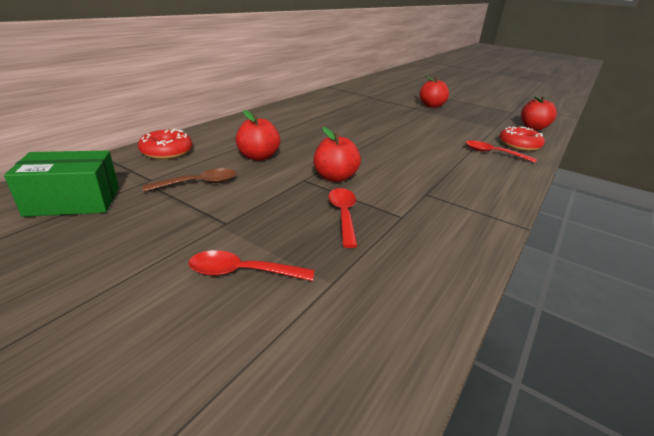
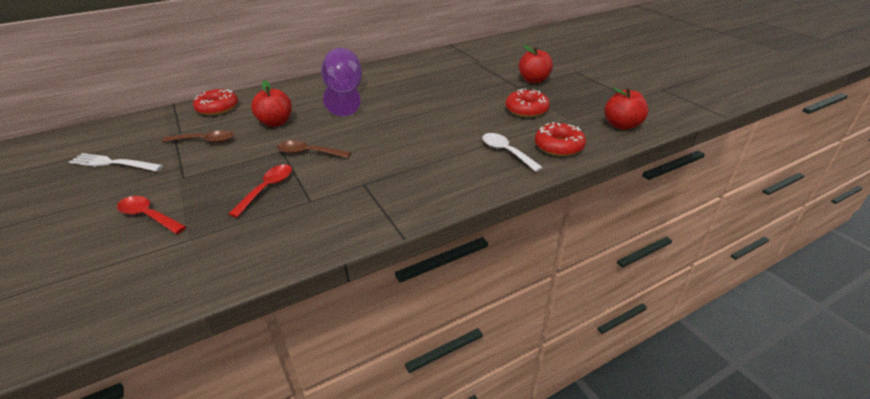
camera: 30 degrees right, 5 degrees up
(73, 201) = (119, 142): green box -> none
(99, 226) = (113, 163): none -> white fork
(293, 128) = (344, 95): none -> purple goblet
(335, 177) = (308, 153): red apple -> brown spoon
(458, 124) = (526, 110): none -> red donut
(493, 153) = (506, 152): red spoon -> white spoon

